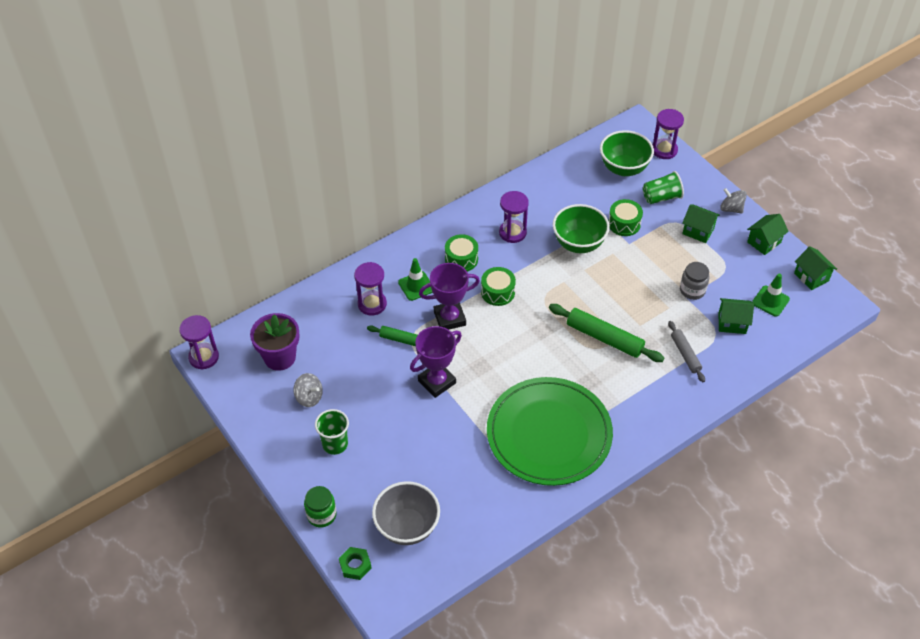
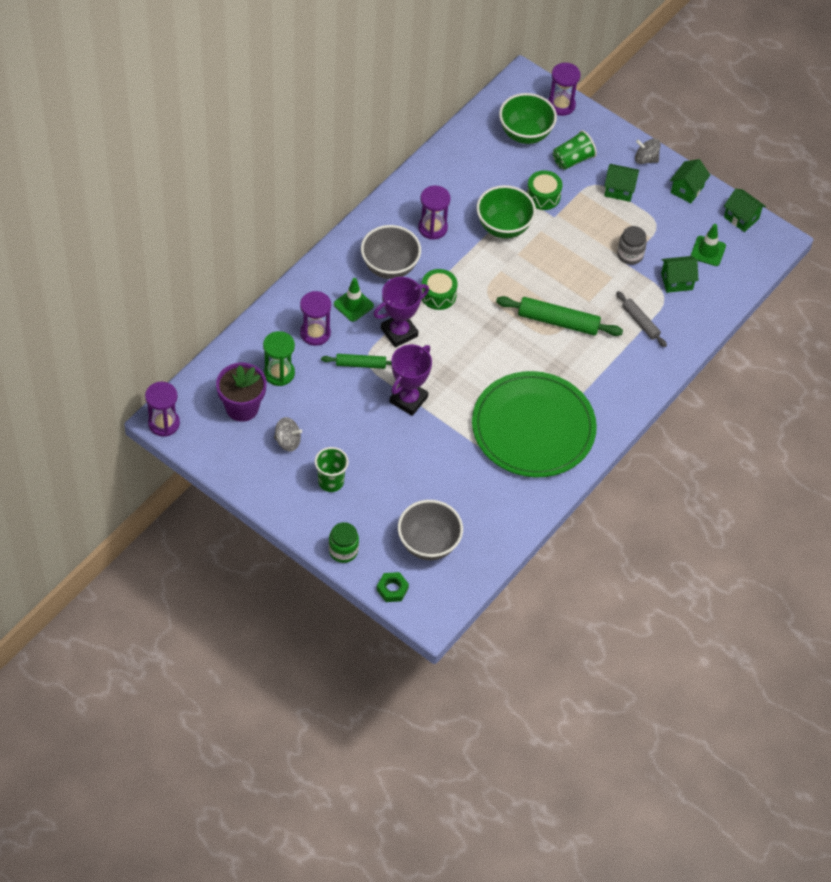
camera: 20 degrees left, 5 degrees up
(325, 333) = (279, 373): none -> green hourglass
(461, 259) = (389, 267): green drum -> grey bowl

